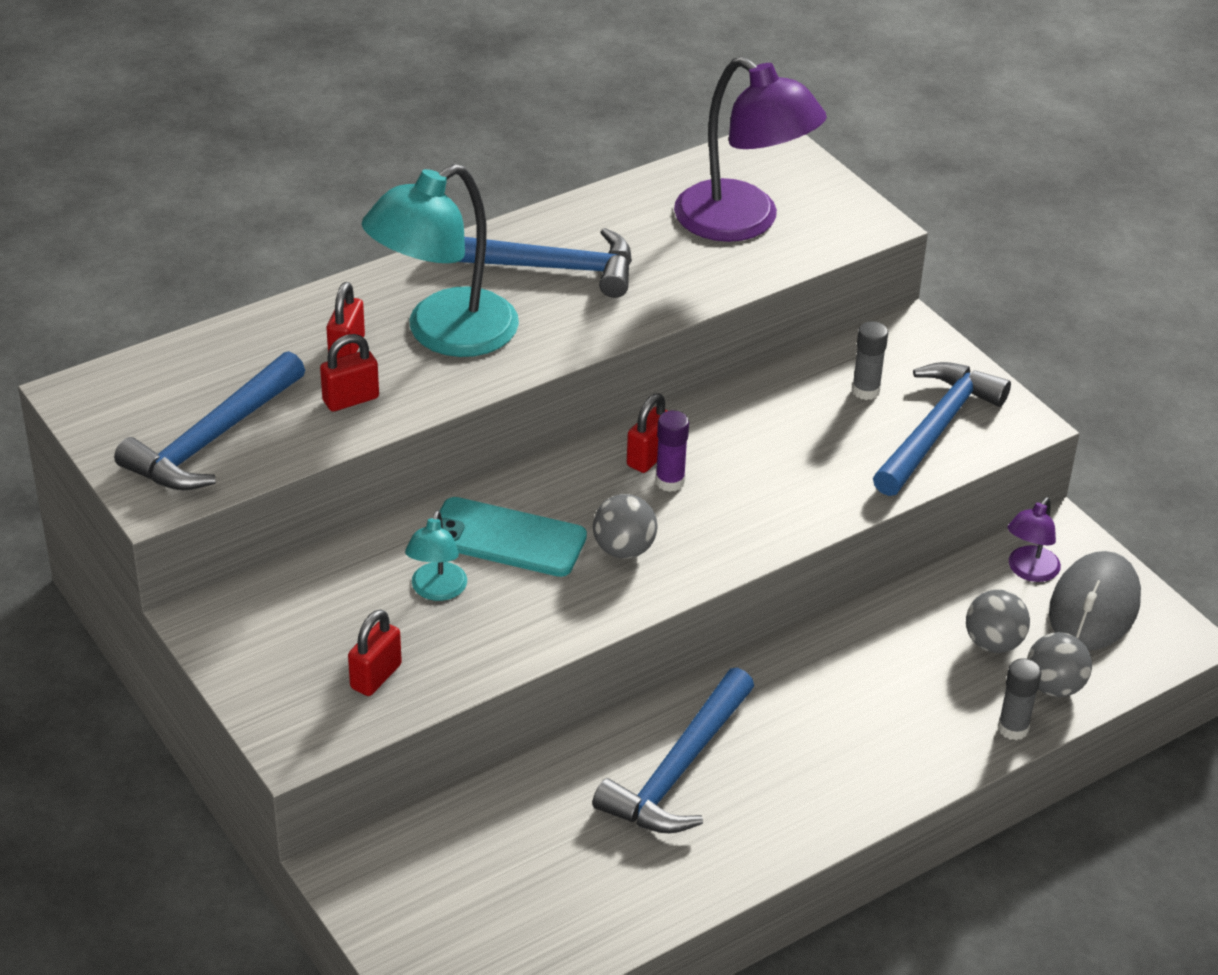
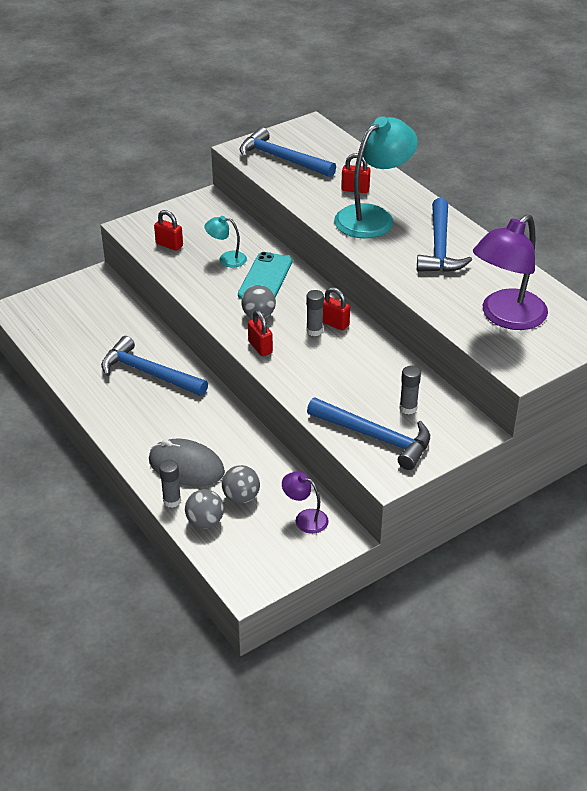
camera: 90 degrees right, 0 degrees up
(351, 399) = (315, 193): red padlock -> red padlock (260, 347)
(444, 334) = (373, 217): turquoise lamp -> turquoise lamp turned 90 degrees clockwise
(670, 481) = (314, 331): purple glue stick -> grey glue stick
(1094, 607) = (275, 547): grey mouse -> grey mouse (186, 466)

